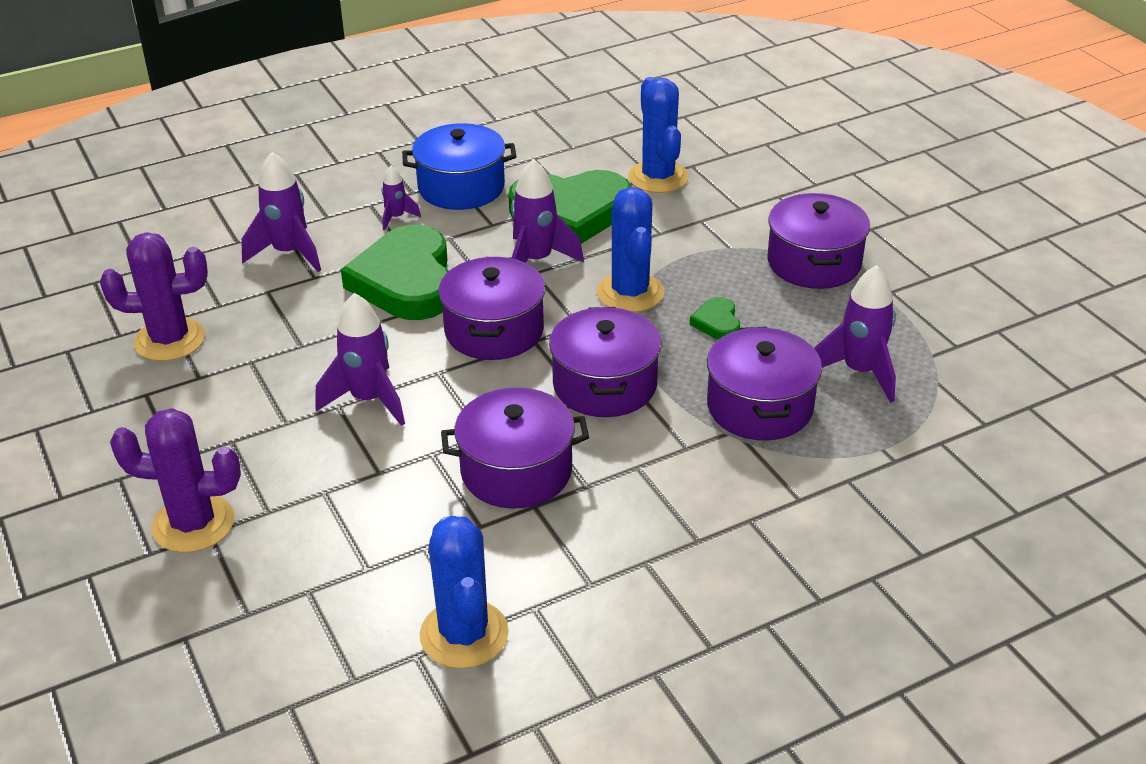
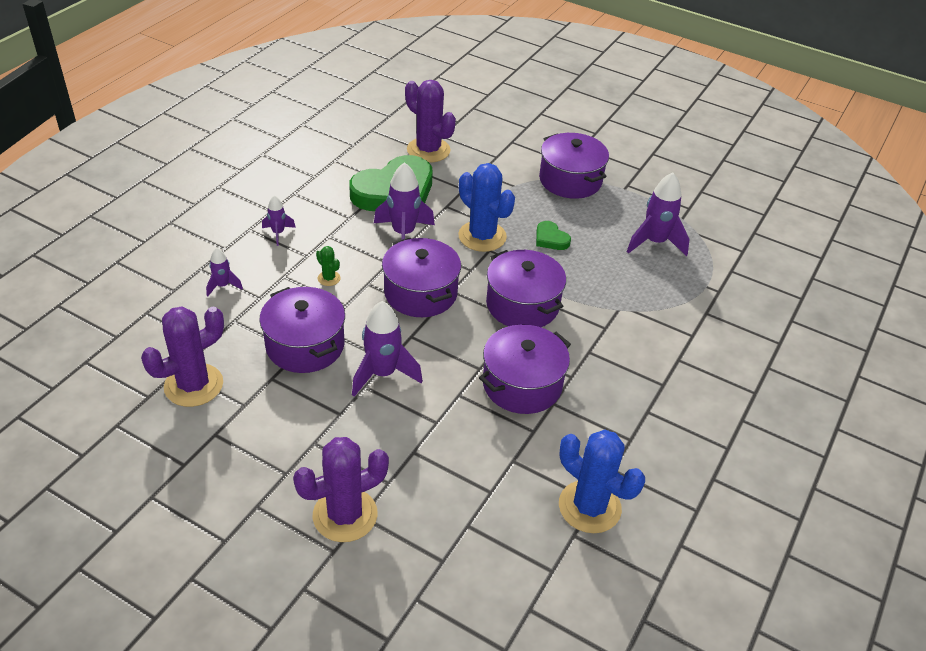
camera: 35 degrees left, 5 degrees up
(289, 253) = (223, 286): purple rocket -> purple rocket, size x0.54
(406, 281) = (329, 278): green heart -> green cactus
(461, 187) = (304, 196): blue pot -> none
(658, 177) = (428, 150): blue cactus -> purple cactus
(759, 407) = (621, 285): purple pot -> purple pot (305, 345)

